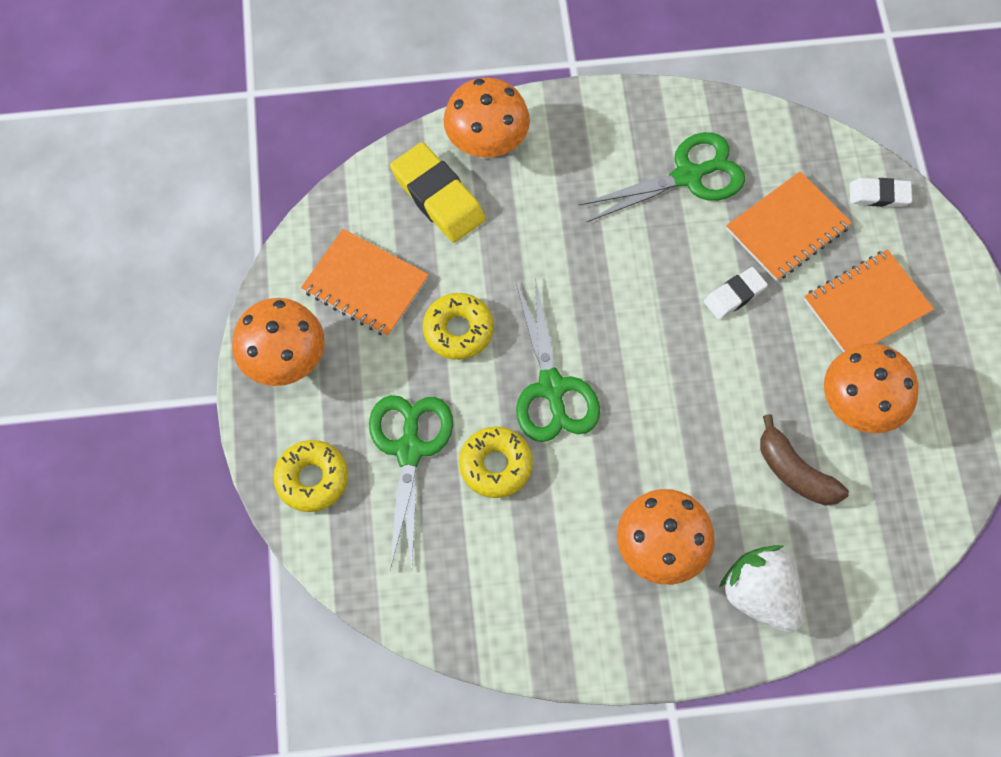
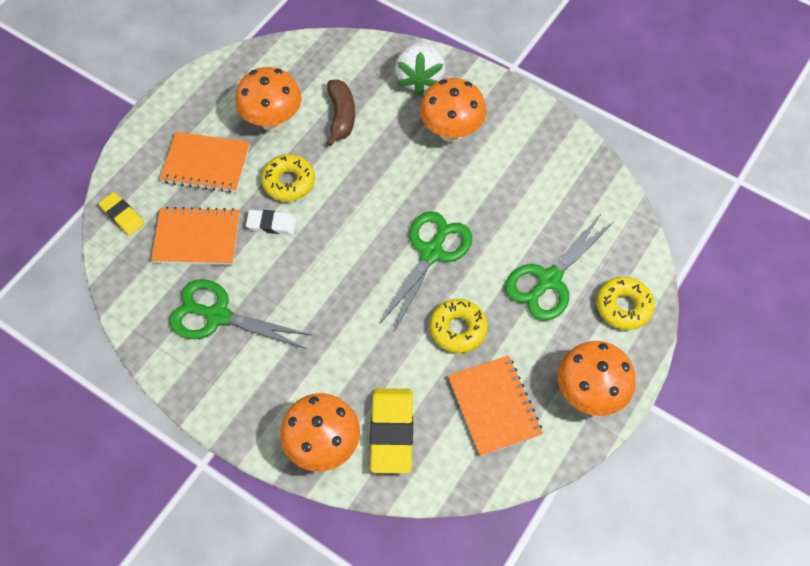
camera: 140 degrees left, 5 degrees down
(495, 465) = (504, 235): yellow donut -> yellow donut (289, 182)
(879, 195) = (122, 216): white eraser -> yellow eraser

